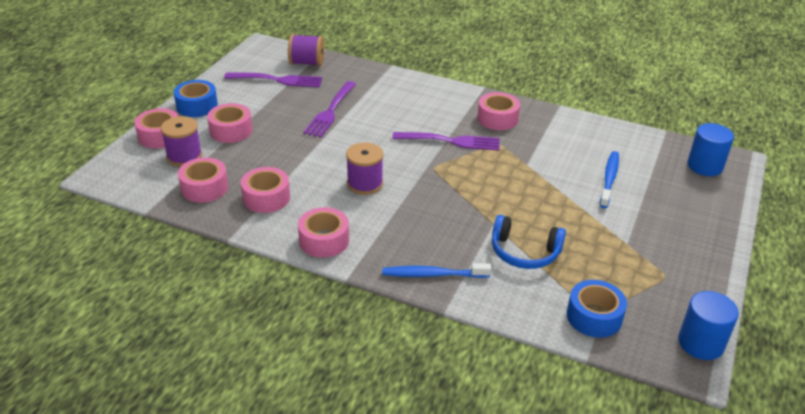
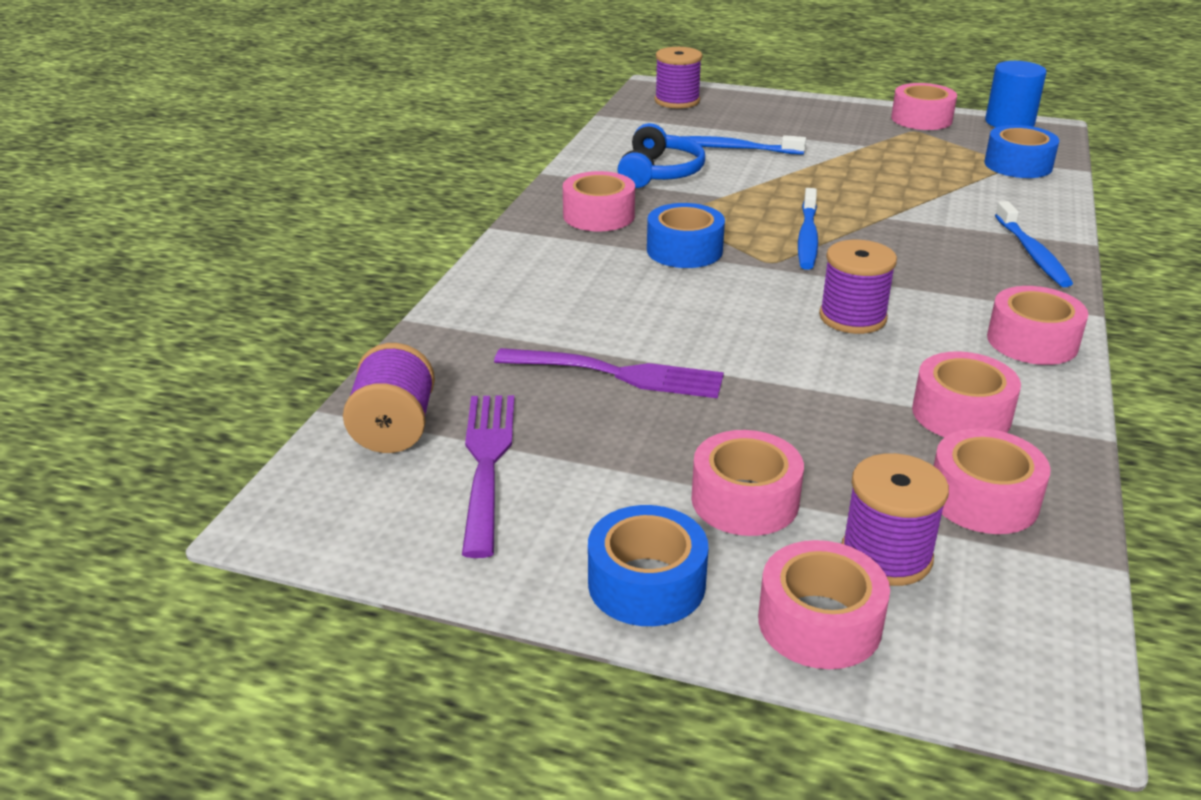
camera: 95 degrees left, 5 degrees down
(451, 141) = (684, 250): purple fork -> blue tape
(464, 186) = (807, 237): none -> blue toothbrush
(524, 252) = (934, 198): blue headphones -> blue headphones (660, 173)
(696, 287) = (921, 119): none -> pink tape
(705, 166) = (677, 101): blue cylinder -> purple spool

